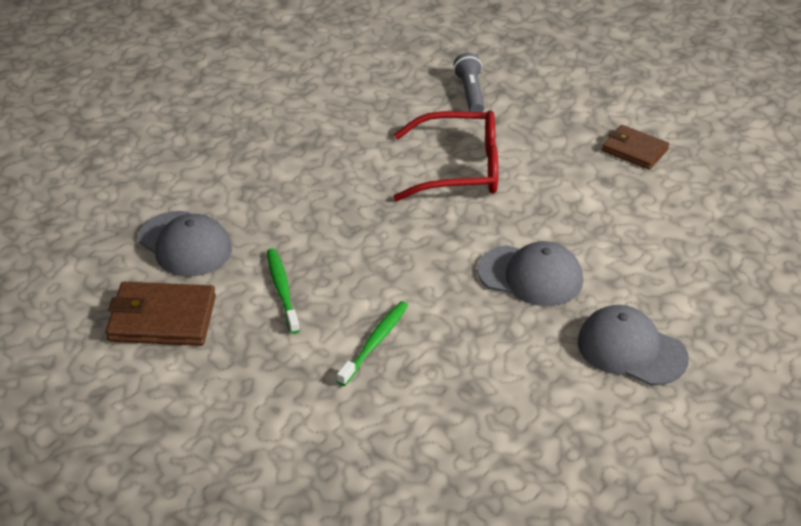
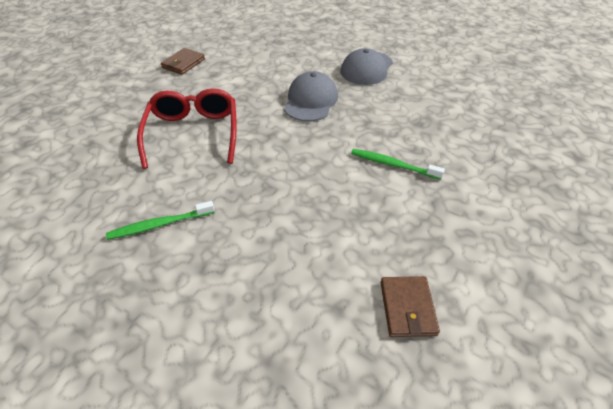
camera: 95 degrees left, 5 degrees up
(162, 318) = (407, 308): brown wallet -> brown wallet, size x0.65
(185, 244) = (296, 308): grey cap -> none
(282, 290) = (348, 222): green toothbrush -> green toothbrush (159, 224)
(470, 93) = (92, 131): grey flashlight -> none

